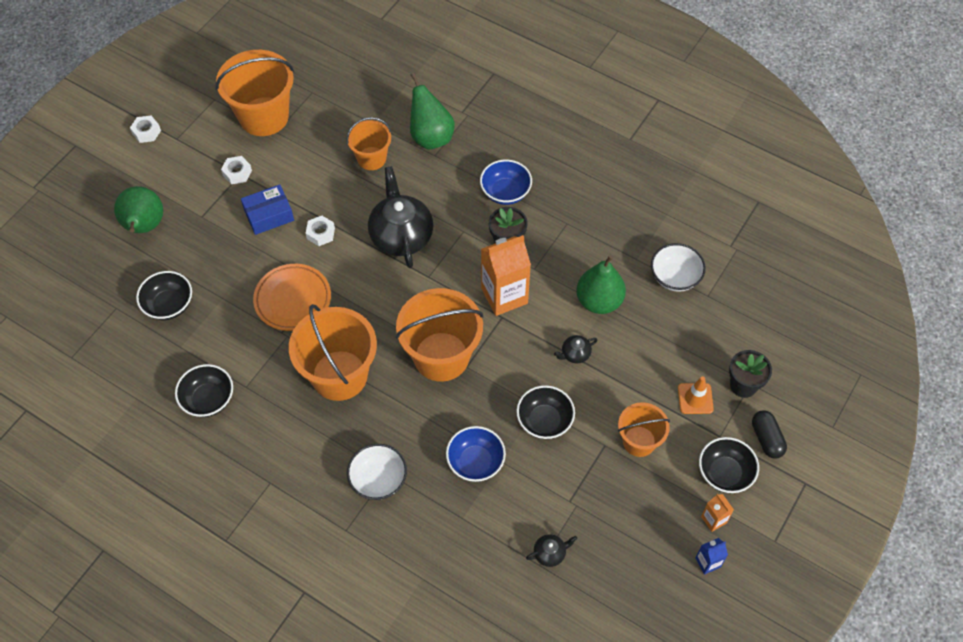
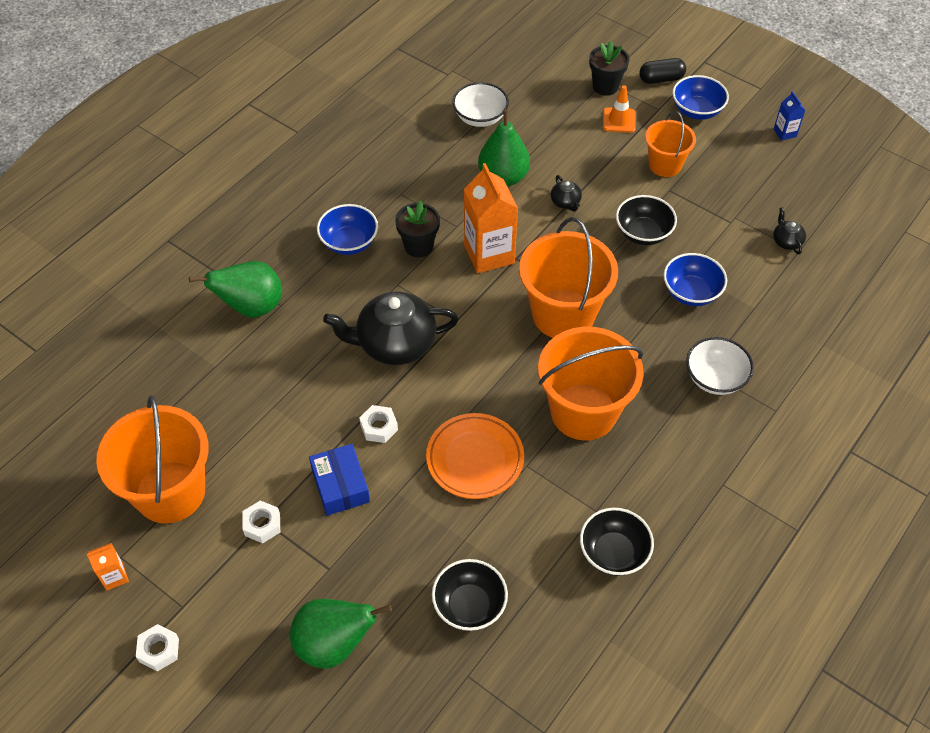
camera: 85 degrees left, 5 degrees down
(371, 158) = (271, 369): orange bucket -> none
(713, 519) = (743, 124): orange carton -> orange carton (114, 576)
(724, 473) = (696, 111): black bowl -> blue bowl

